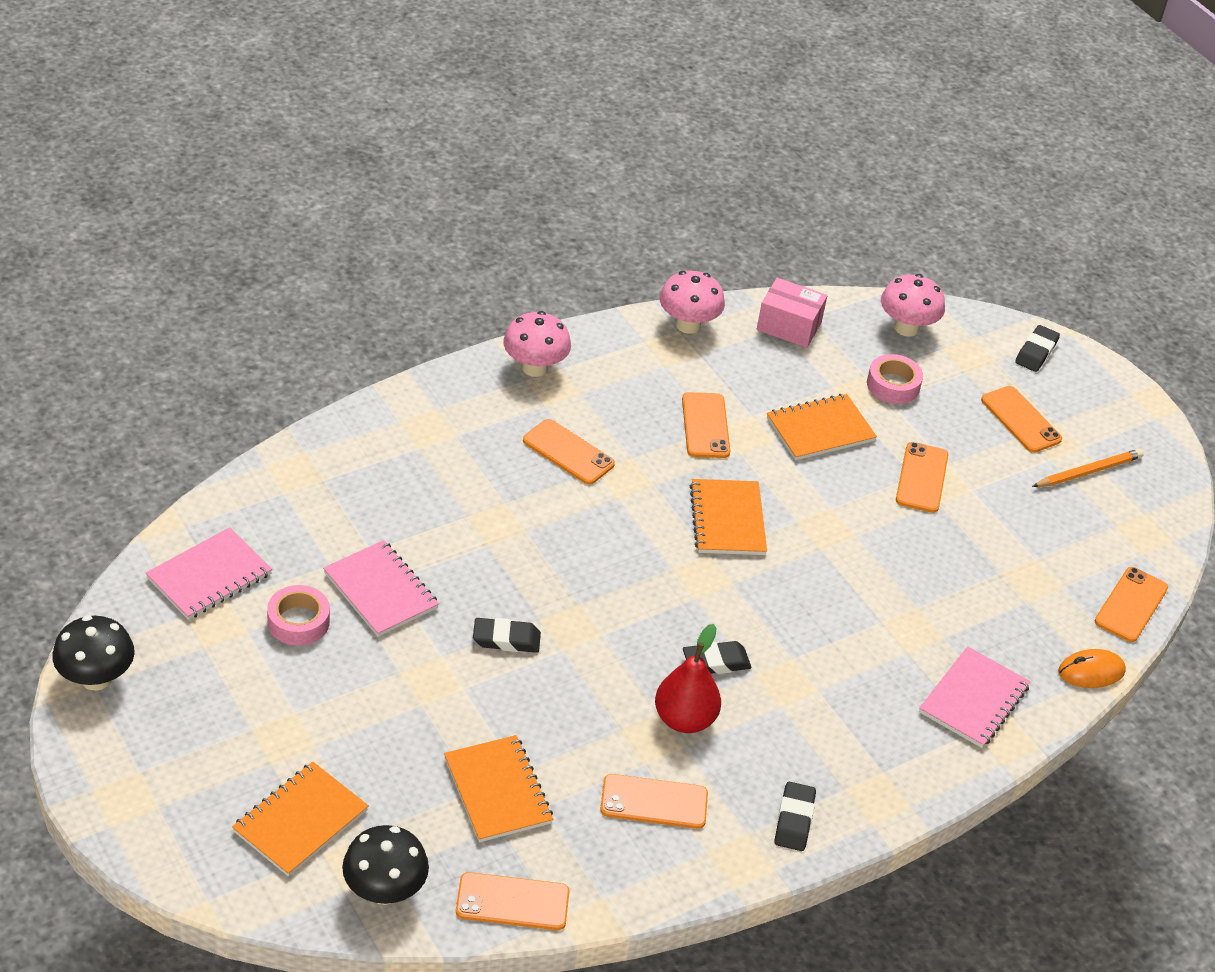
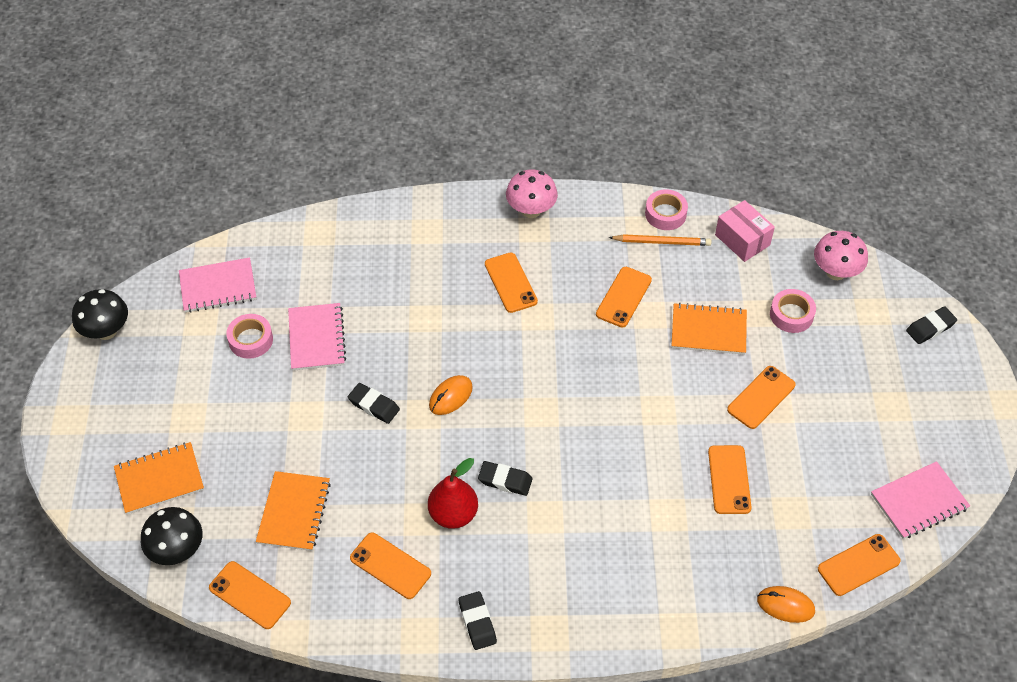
camera: 35 degrees right, 10 degrees up
(589, 597) = (450, 396): none -> orange mouse
(688, 325) = (665, 214): pink mushroom -> pink tape
(727, 519) = (589, 375): orange notebook -> none
(794, 820) = (477, 622): black eraser -> black eraser turned 60 degrees counterclockwise
(974, 700) = (676, 588): pink notebook -> pink notebook (919, 502)
(1021, 420) = (876, 379): orange phone -> orange phone (729, 479)
(1088, 472) = (902, 442): orange pencil -> orange pencil (661, 242)

